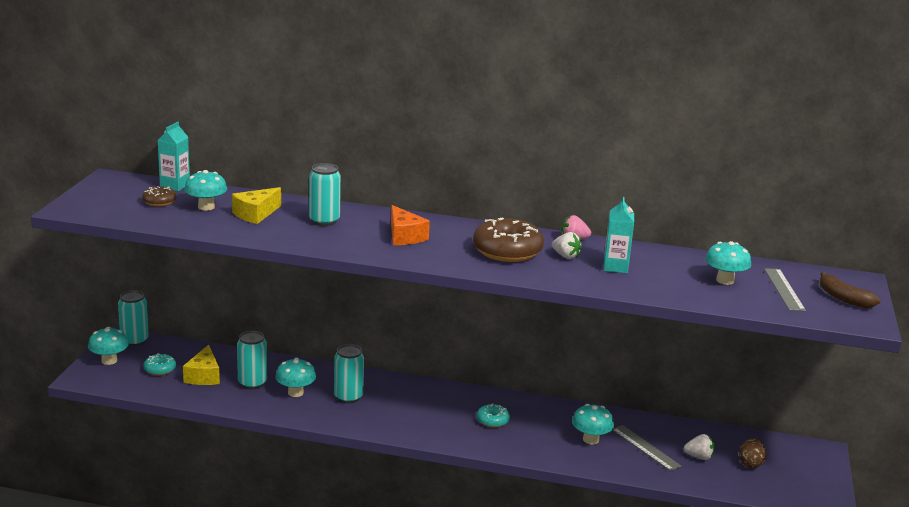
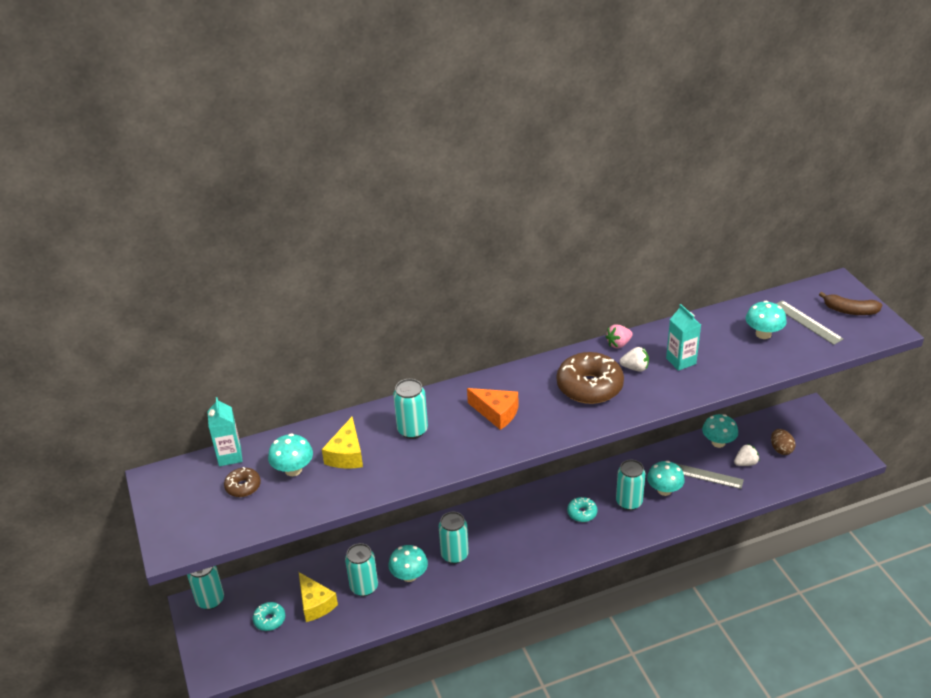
camera: 30 degrees left, 15 degrees up
(109, 360) = (213, 637): turquoise mushroom -> turquoise mushroom (718, 442)
(546, 432) = (629, 502): none -> turquoise can

